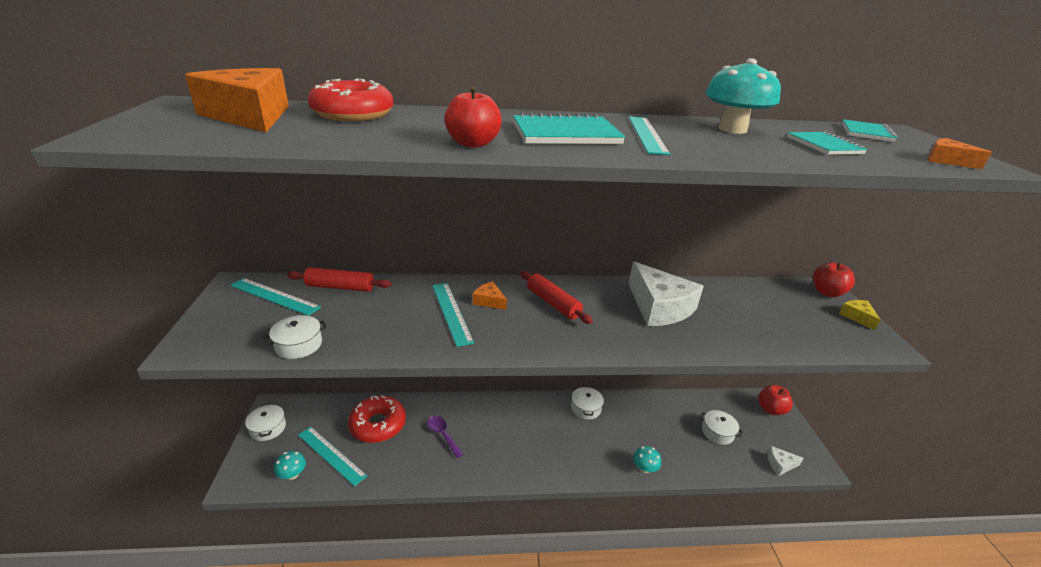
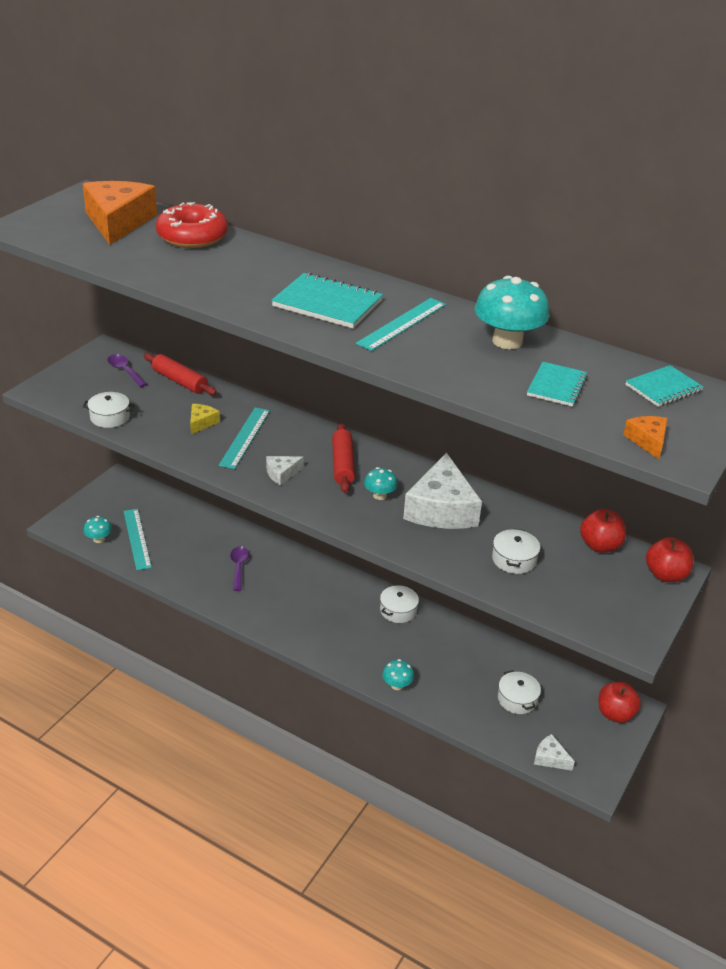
camera: 35 degrees right, 5 degrees up
(268, 428) = (105, 495): white pot -> white pot (514, 559)
(274, 296) = (125, 371): turquoise ruler -> purple spoon
(378, 425) = (191, 533): red donut -> none
(473, 144) = (233, 295): red apple -> red apple (600, 545)
(489, 301) = (288, 440): orange cheese -> none
(517, 330) = (281, 473): none -> white cheese
(608, 315) = (379, 495): none -> turquoise mushroom
(857, 317) = (653, 608): yellow cheese -> yellow cheese (201, 422)

